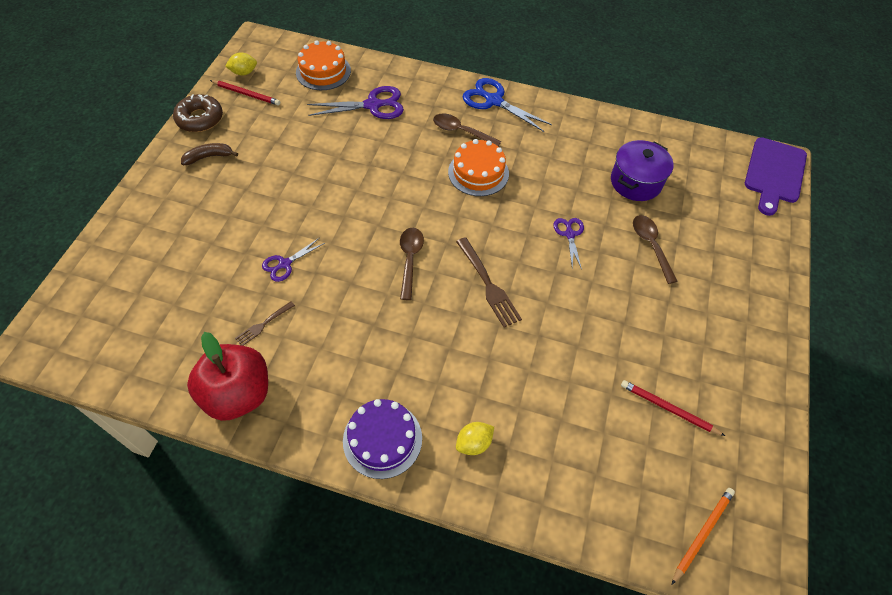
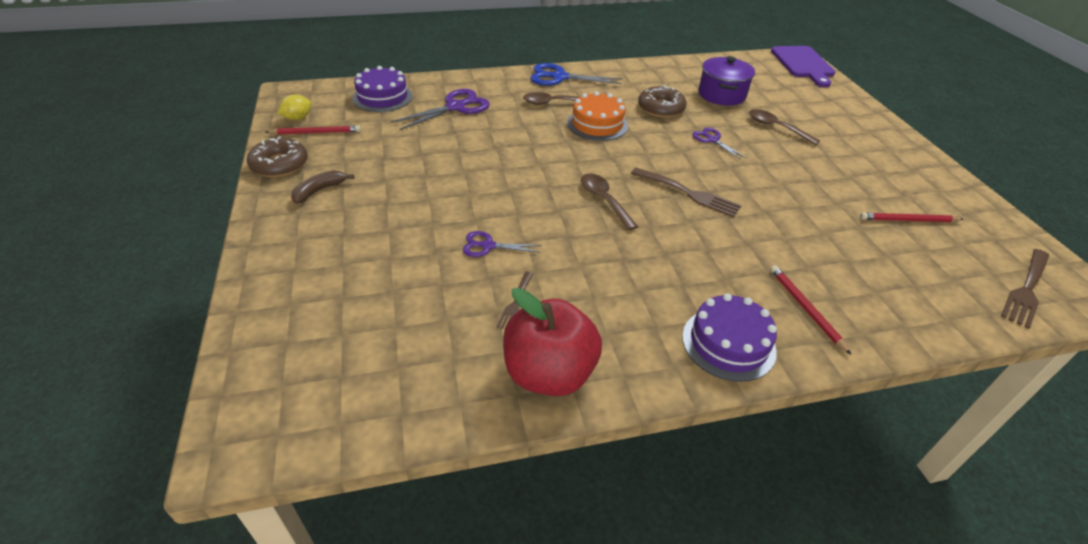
camera: 30 degrees left, 15 degrees down
(285, 264) = (488, 246): purple scissors -> purple scissors turned 75 degrees clockwise
(323, 71) = (382, 97): orange cake -> purple cake
(474, 443) = (805, 309): yellow lemon -> red pencil
(556, 176) = (661, 108): none -> brown donut
(702, 533) = (1026, 289): orange pencil -> brown fork

